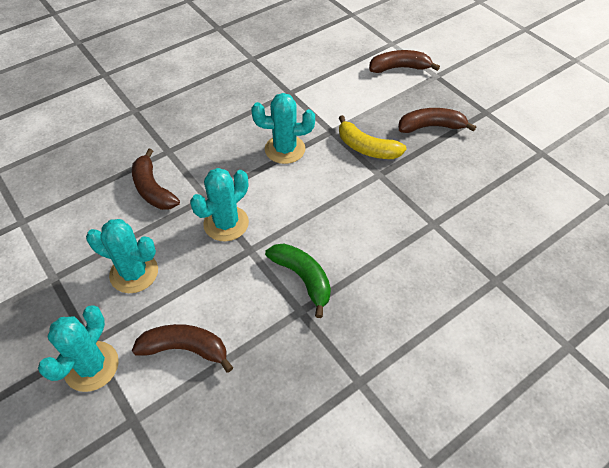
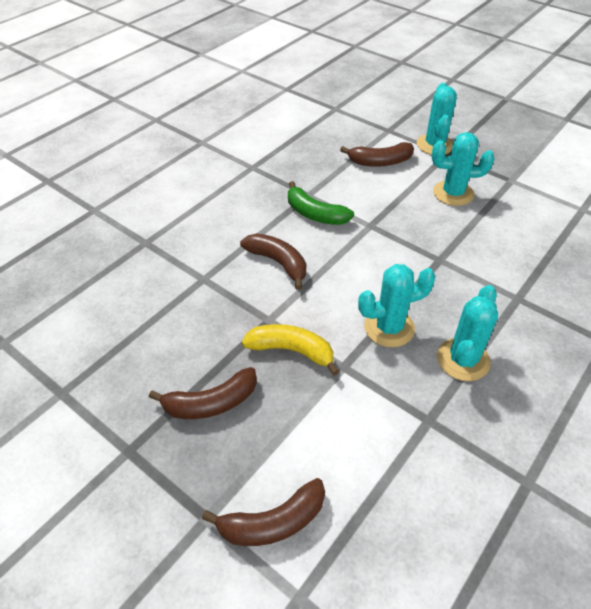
camera: 165 degrees right, 5 degrees down
(153, 189) = (496, 256): brown banana -> brown banana (278, 263)
(226, 223) = (404, 241): turquoise cactus -> turquoise cactus (463, 359)

